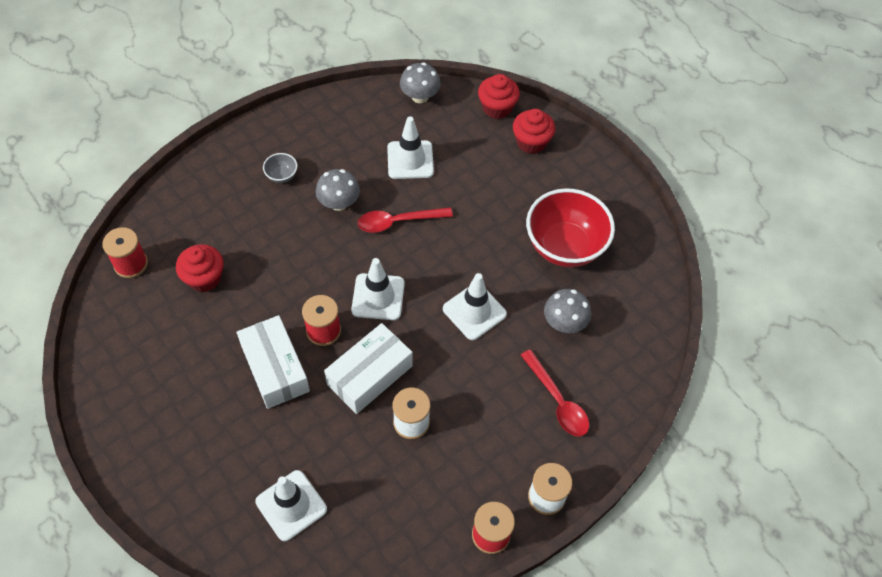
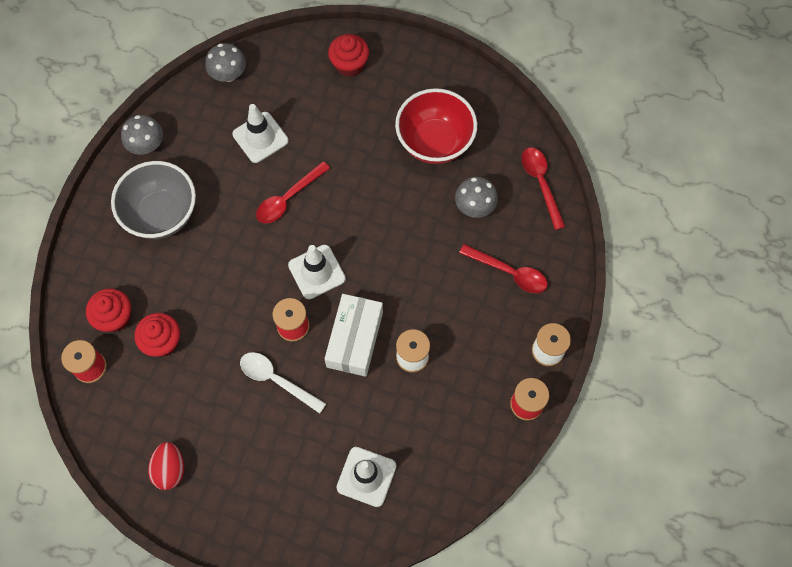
camera: 30 degrees left, 10 degrees up
(128, 388) = (170, 469): none -> red egg
(275, 368) = (277, 380): white box -> white spoon
(282, 176) = (161, 214): grey bowl -> grey bowl, size x2.43
(339, 203) = (228, 210): grey mushroom -> grey mushroom (146, 145)
(474, 311) = (400, 238): white traffic cone -> none
(497, 108) = (300, 48): red cupcake -> red cupcake (114, 317)
(643, 338) = (541, 184): none -> red spoon

